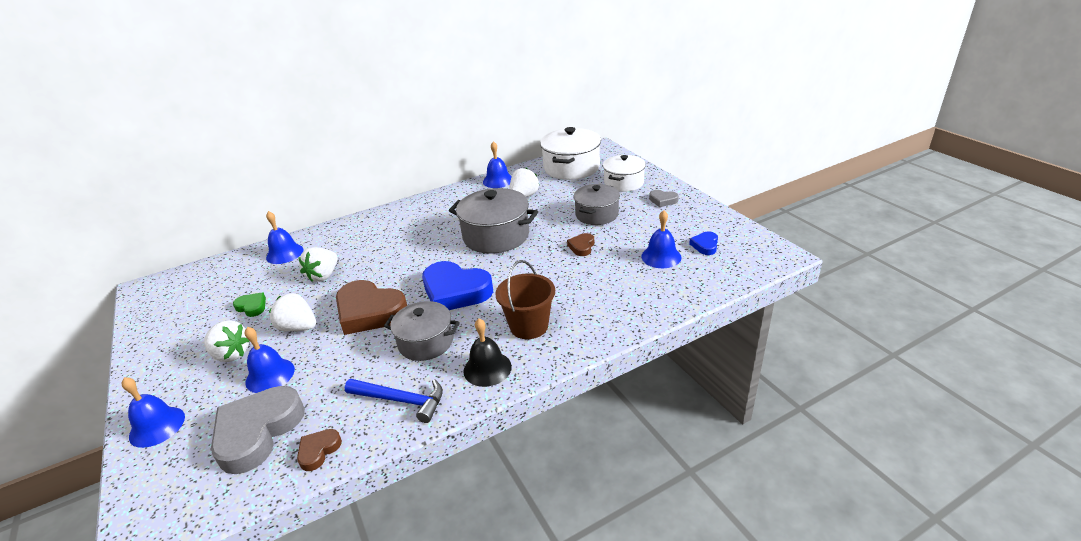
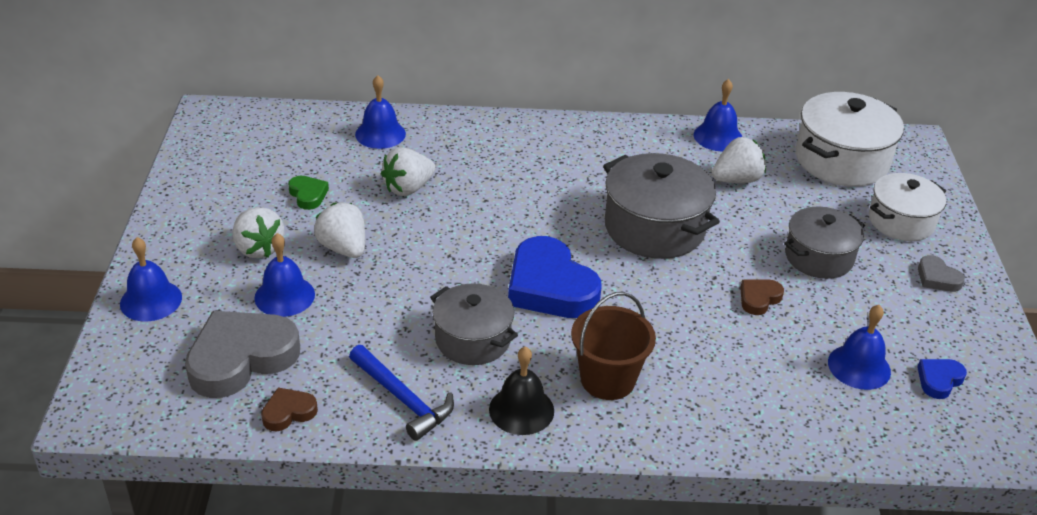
camera: 25 degrees right, 5 degrees up
(369, 312) = (433, 266): brown heart -> none

